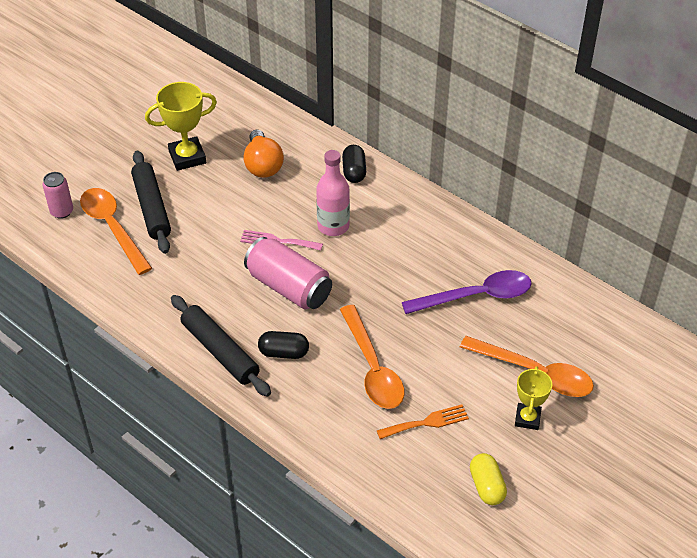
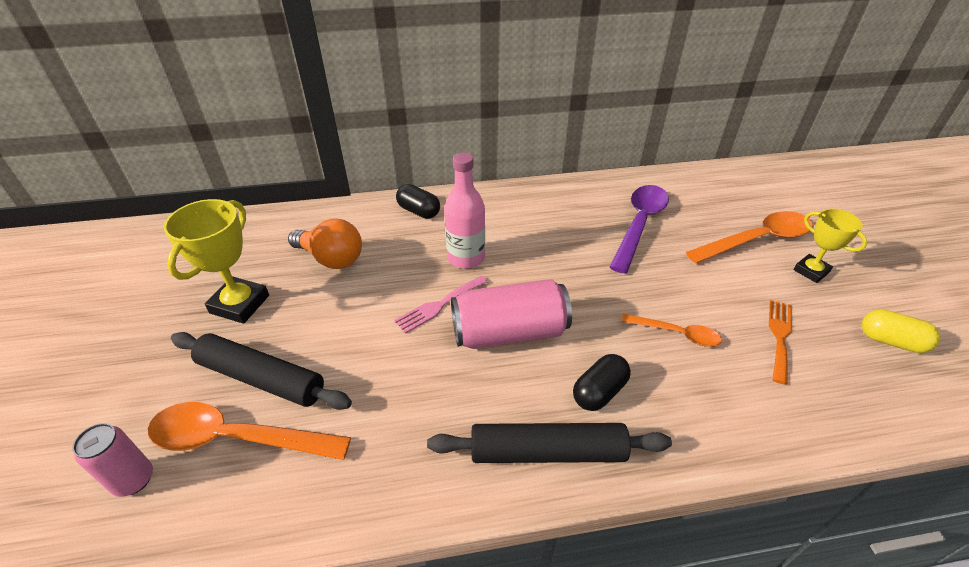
camera: 50 degrees left, 5 degrees down
(372, 367) = (676, 334): orange spoon -> orange spoon, size x0.57

